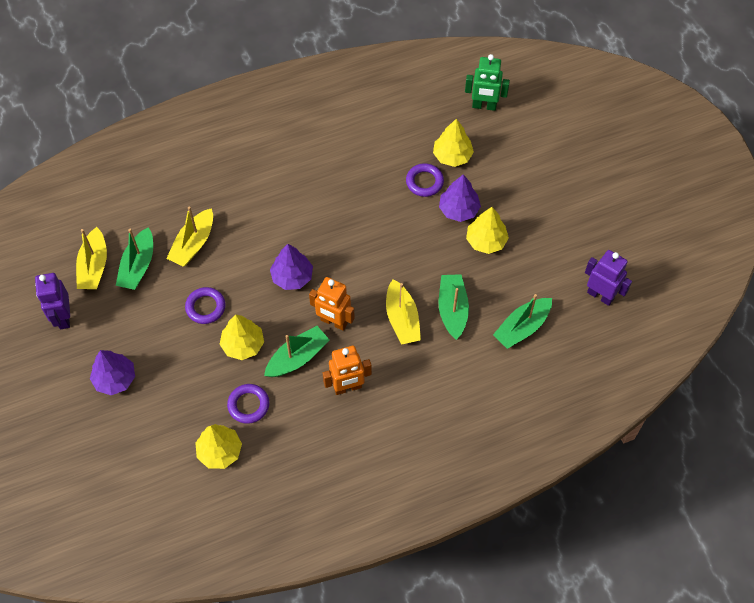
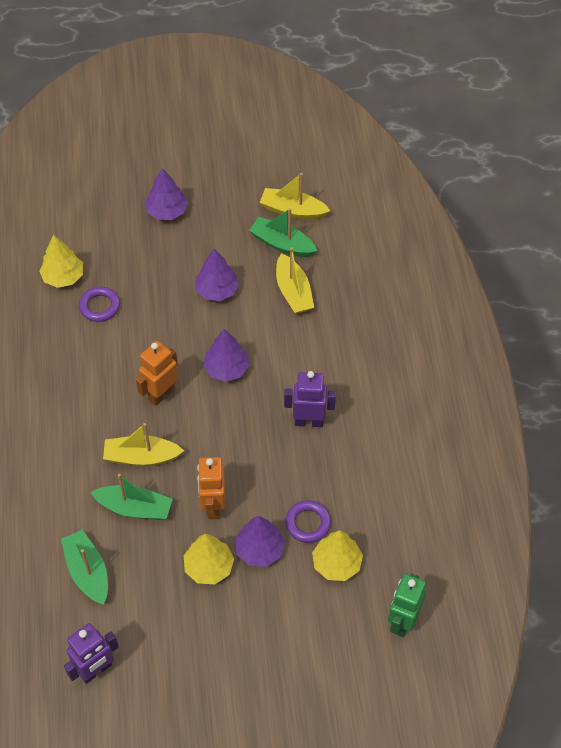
camera: 105 degrees right, 5 degrees down
(63, 317) = (245, 182): purple robot -> purple robot (309, 421)
(193, 244) = (293, 292): yellow boat -> yellow boat turned 150 degrees counterclockwise
(205, 307) = (217, 290): purple ring -> purple tree
(243, 345) = (165, 313): yellow tree -> none
(297, 357) = (133, 355): green boat -> none
(347, 387) = (85, 390): orange robot -> orange robot (213, 506)

